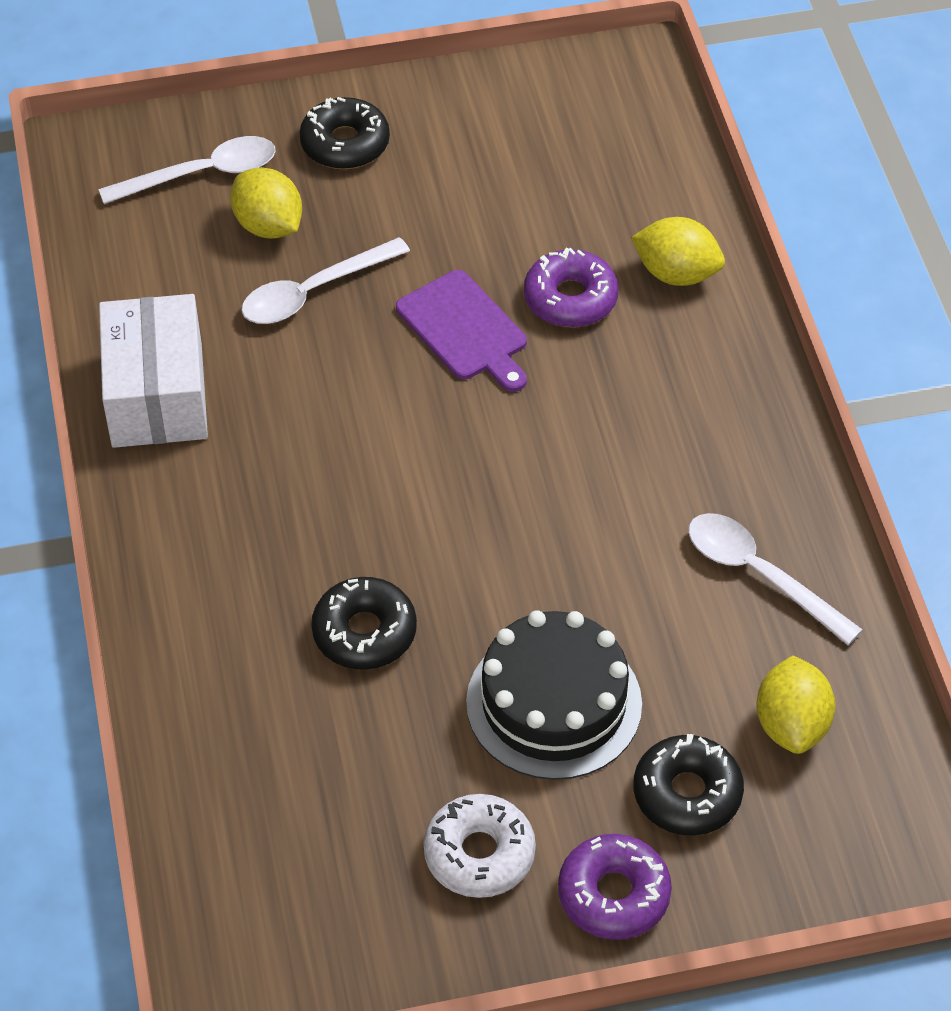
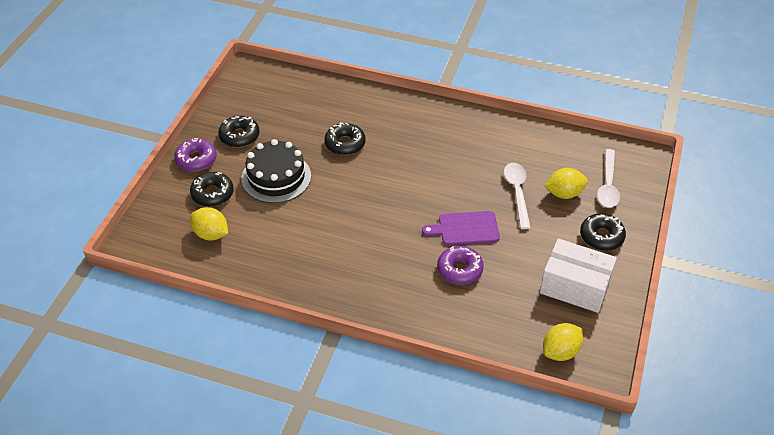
camera: 120 degrees right, 5 degrees down
(157, 394) = (492, 132): white box -> white box (575, 286)
(479, 854) = (239, 136): white donut -> black donut
(676, 274) = (449, 313): yellow lemon -> yellow lemon (560, 352)
(759, 575) = (278, 259): white spoon -> none

